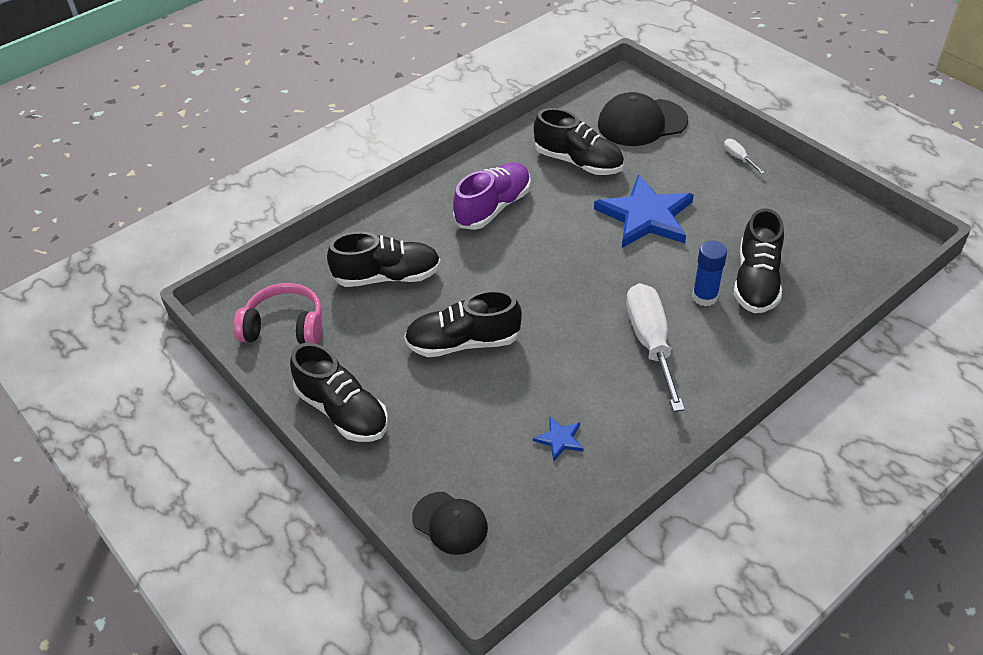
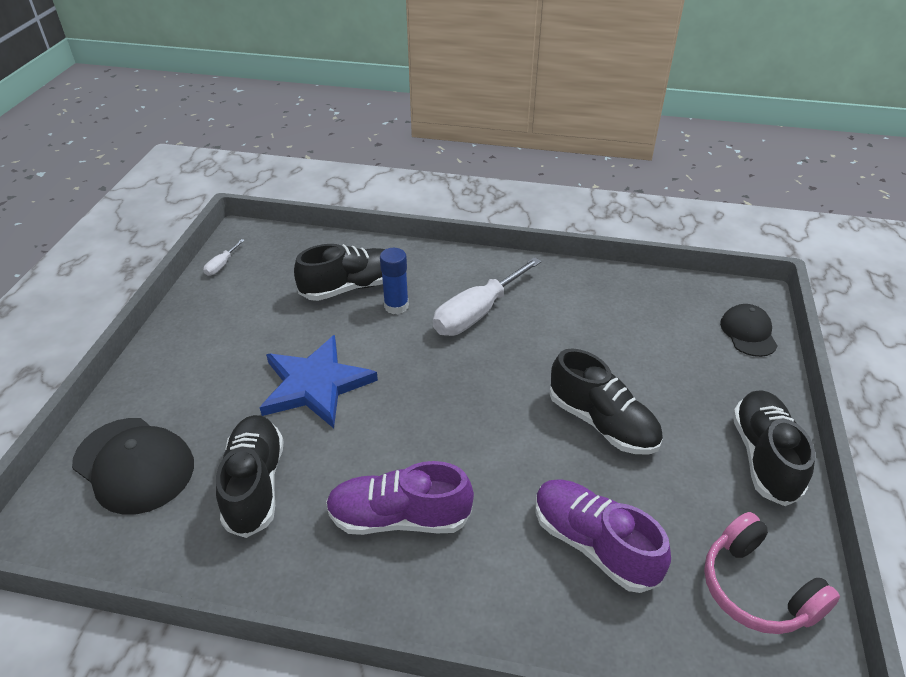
camera: 130 degrees left, 5 degrees down
(387, 277) = (593, 544): black shoe -> purple shoe
(559, 439) = (619, 316): blue star -> none
(738, 158) = (168, 359): white screwdriver -> white screwdriver (221, 265)

